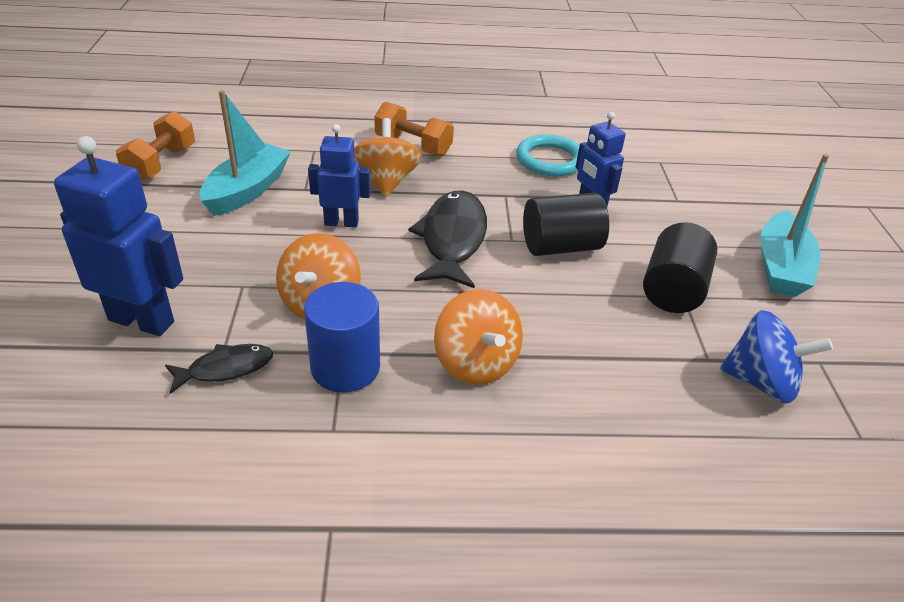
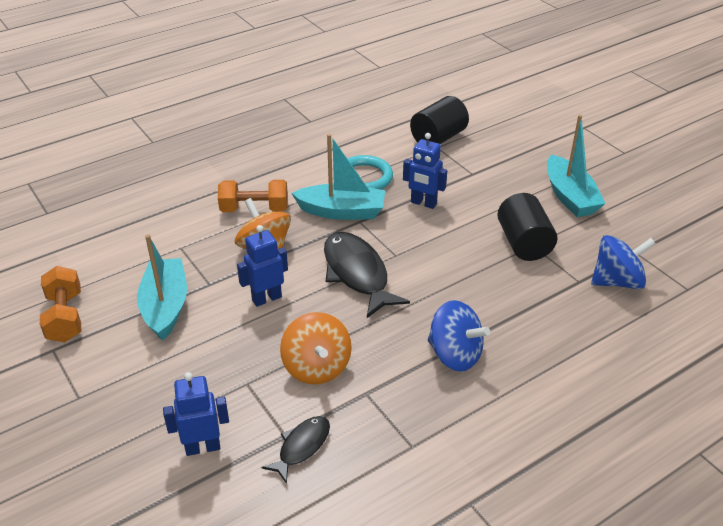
camera: 30 degrees left, 0 degrees up
(142, 320) = (203, 447): blue robot -> blue robot, size x0.63
(345, 367) = (379, 402): blue cylinder -> none
(476, 363) = (455, 355): orange spinning top -> blue spinning top
(496, 180) = (342, 211): none -> turquoise boat
(560, 246) = (431, 245): black cylinder -> black cylinder (438, 138)

